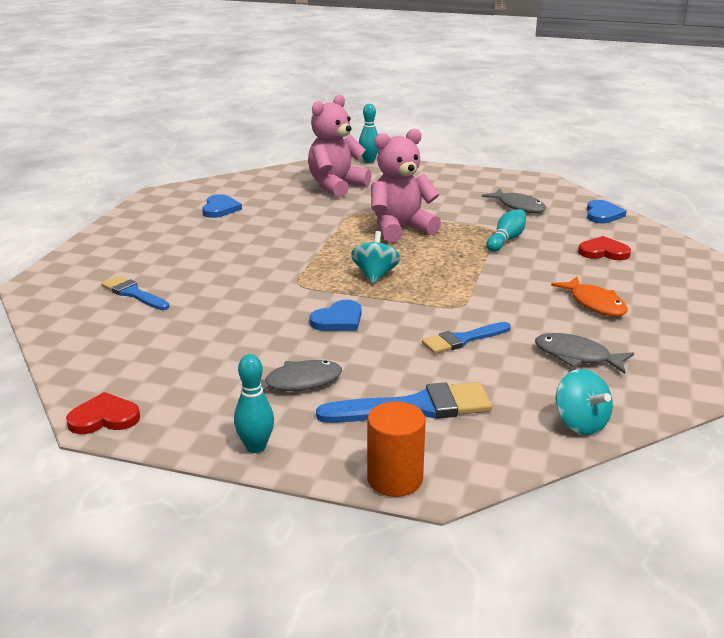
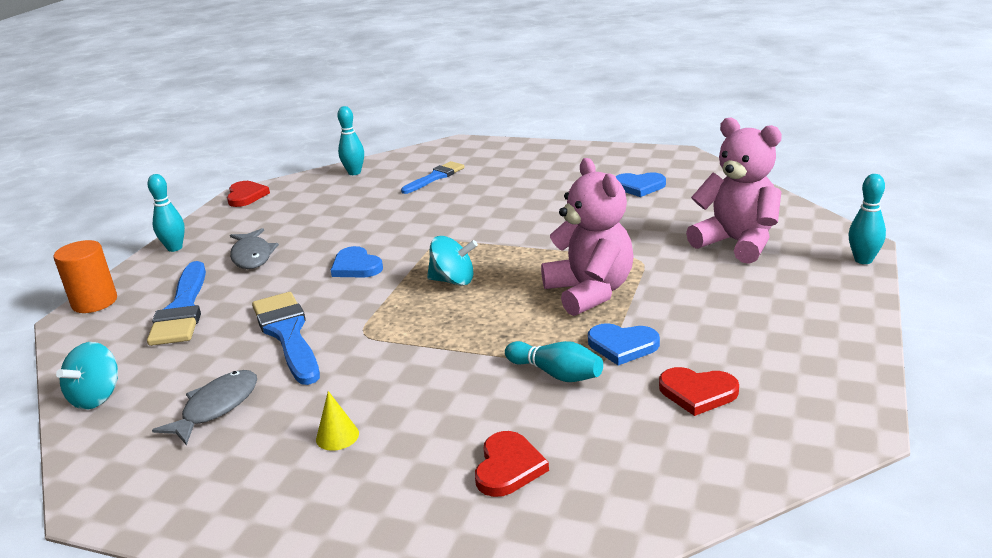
camera: 95 degrees right, 0 degrees up
(79, 344) = (354, 172): none -> turquoise bowling pin
(462, 340) = (287, 334): blue brush -> blue brush, size x1.57
(518, 206) = (697, 393): grey fish -> red heart
(580, 423) = (97, 397): turquoise spinning top -> turquoise spinning top turned 45 degrees counterclockwise
(594, 304) = (337, 436): orange fish -> yellow cone
(602, 214) = (680, 489): blue heart -> blue heart (622, 346)

